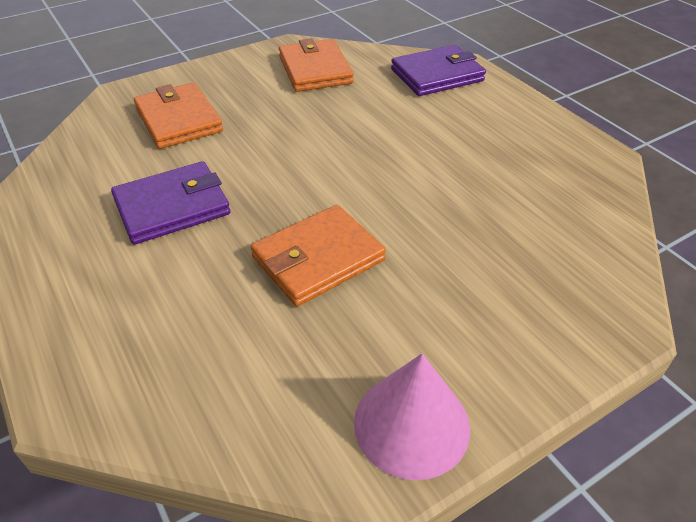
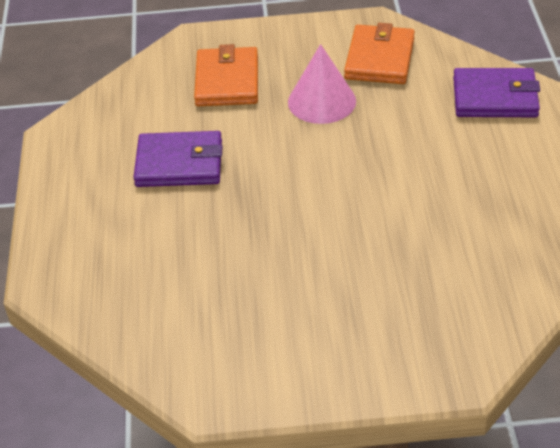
camera: 30 degrees right, 0 degrees up
(318, 258) = (262, 243): orange wallet -> none
(411, 424) = (248, 381): pink cone -> pink cone (321, 101)

